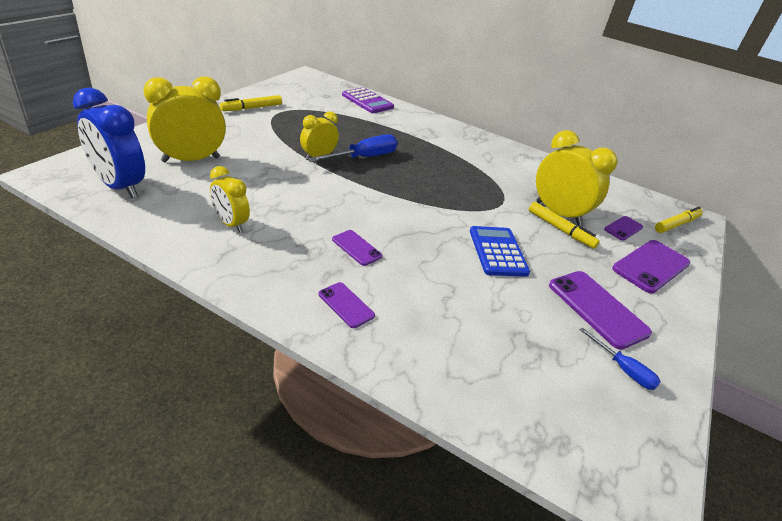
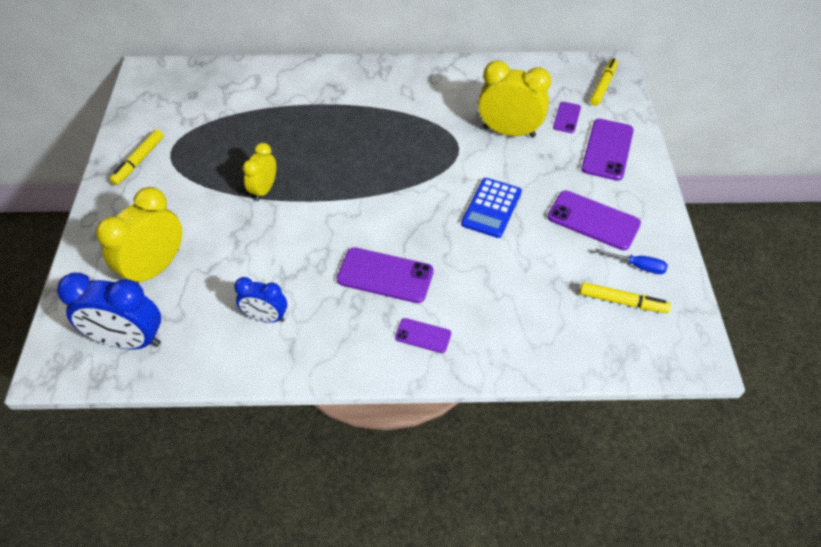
camera: 25 degrees left, 15 degrees up
(230, 224) = (266, 317): yellow clock -> blue clock
(356, 248) = (385, 275): purple phone -> purple phone, size x1.82
(364, 157) = (303, 164): blue screwdriver -> none
(367, 101) = (239, 78): purple calculator -> none
(498, 252) = (491, 208): blue calculator -> blue calculator turned 120 degrees counterclockwise
(560, 229) = (521, 151): yellow marker -> yellow marker (622, 302)

